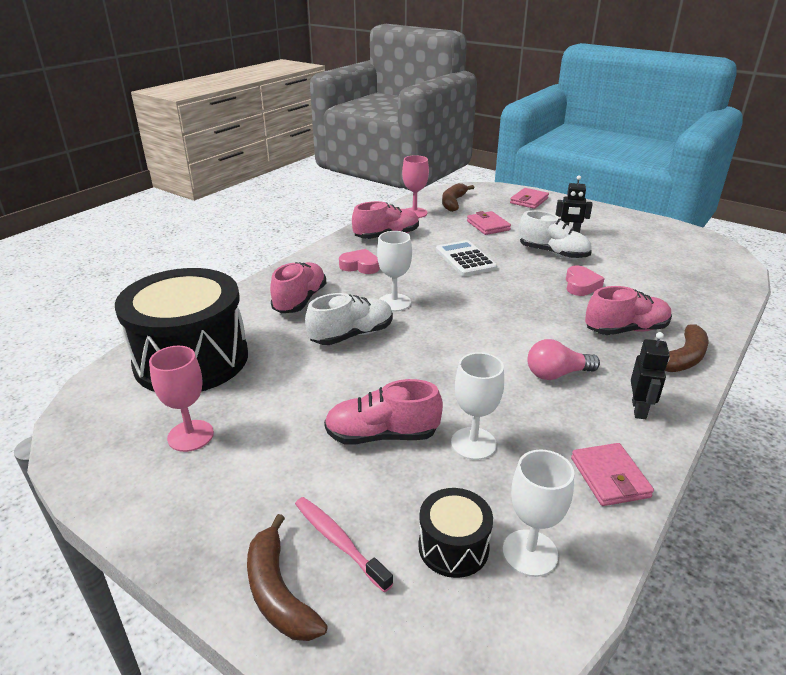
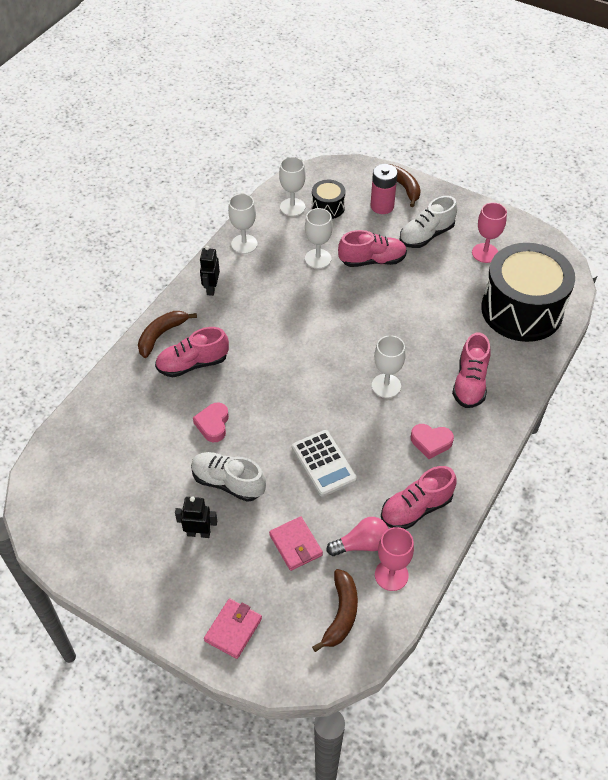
camera: 175 degrees right, 20 degrees up
(338, 541) = (382, 206): pink toothbrush -> pink battery
(352, 335) = (412, 343): white shoe -> white shoe (426, 235)
(557, 374) = (258, 314): pink light bulb -> pink light bulb (361, 544)
(610, 477) = (244, 244): pink wallet -> white goblet

